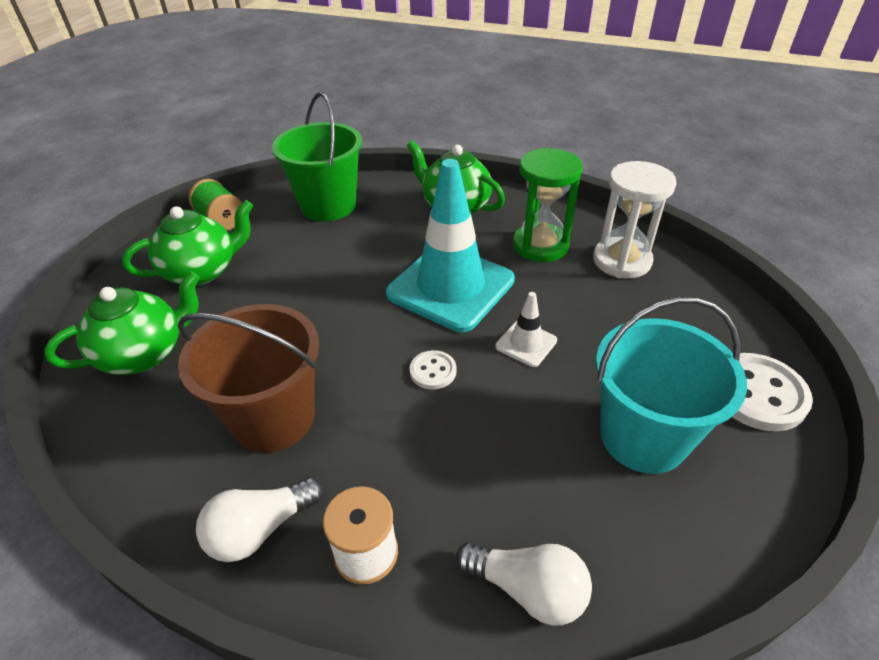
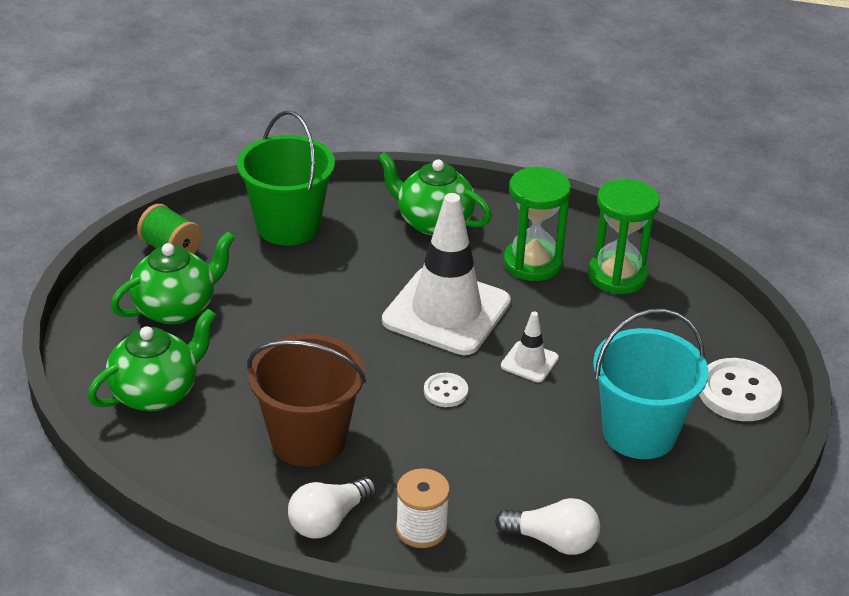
camera: 10 degrees left, 5 degrees down
(450, 287) = (446, 311): turquoise traffic cone -> white traffic cone
(622, 261) = (617, 276): white hourglass -> green hourglass

